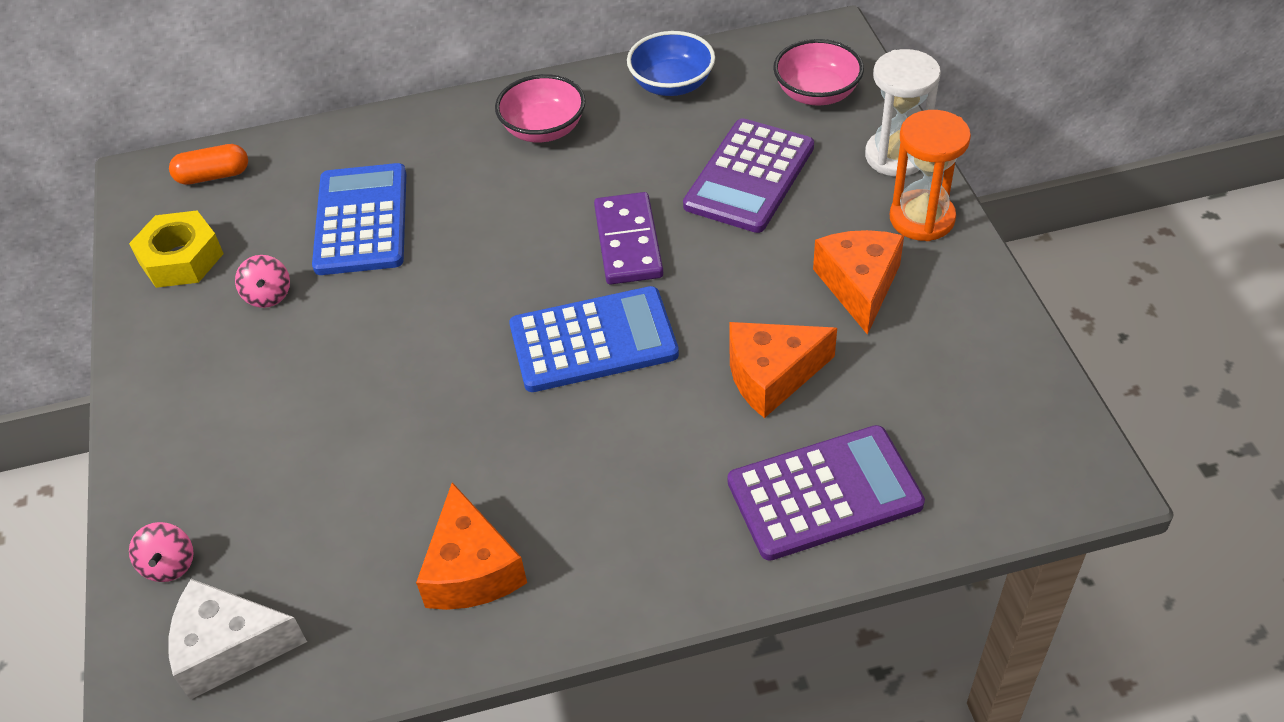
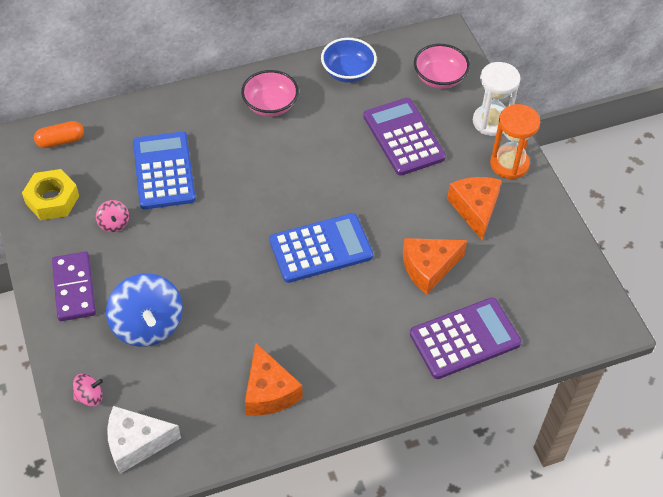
camera: 10 degrees left, 5 degrees up
(169, 564) = (90, 396): pink spinning top -> pink spinning top turned 90 degrees counterclockwise
(289, 452) = (148, 325): none -> blue spinning top
(628, 242) = (333, 183): purple domino -> purple domino (74, 288)
(749, 176) = (403, 137): purple calculator -> purple calculator turned 135 degrees clockwise

